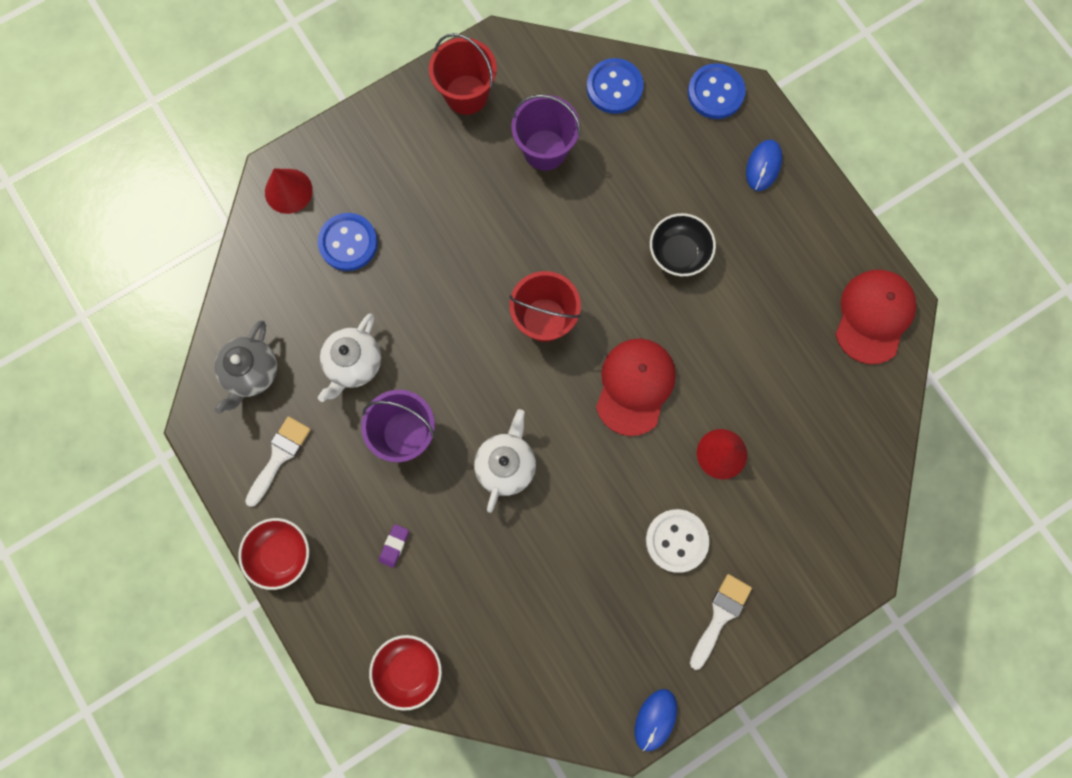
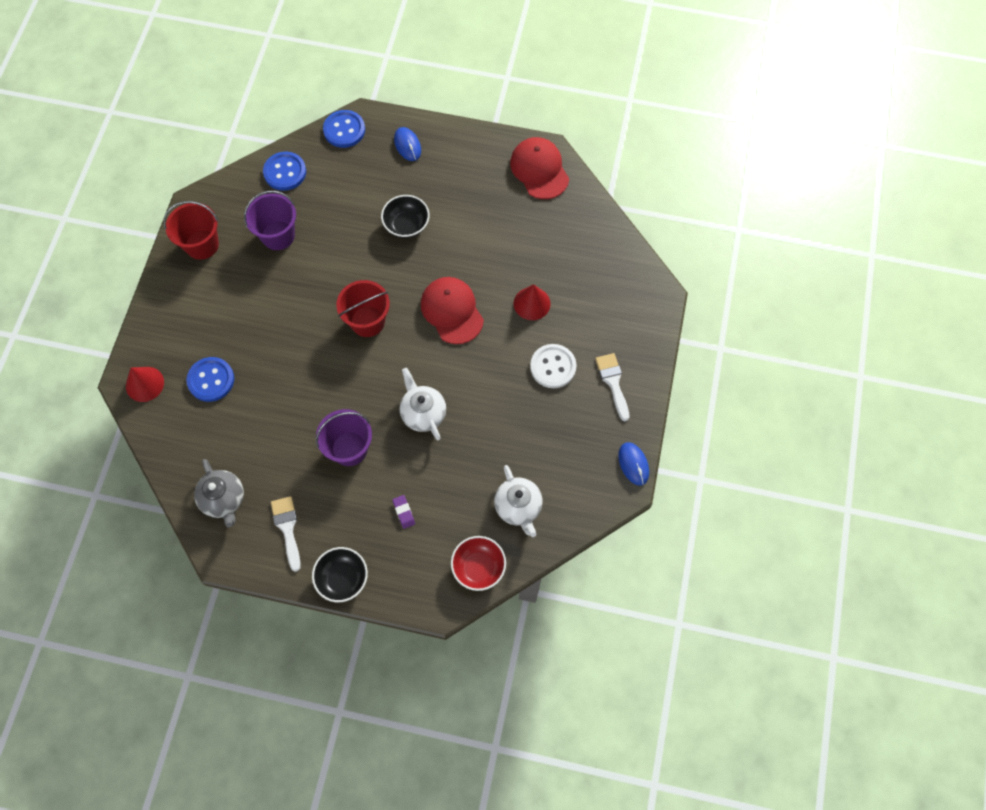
camera: 45 degrees left, 10 degrees down
(281, 553) = (342, 578): red bowl -> black bowl
(354, 364) = (281, 440): white teapot -> white teapot (518, 507)

